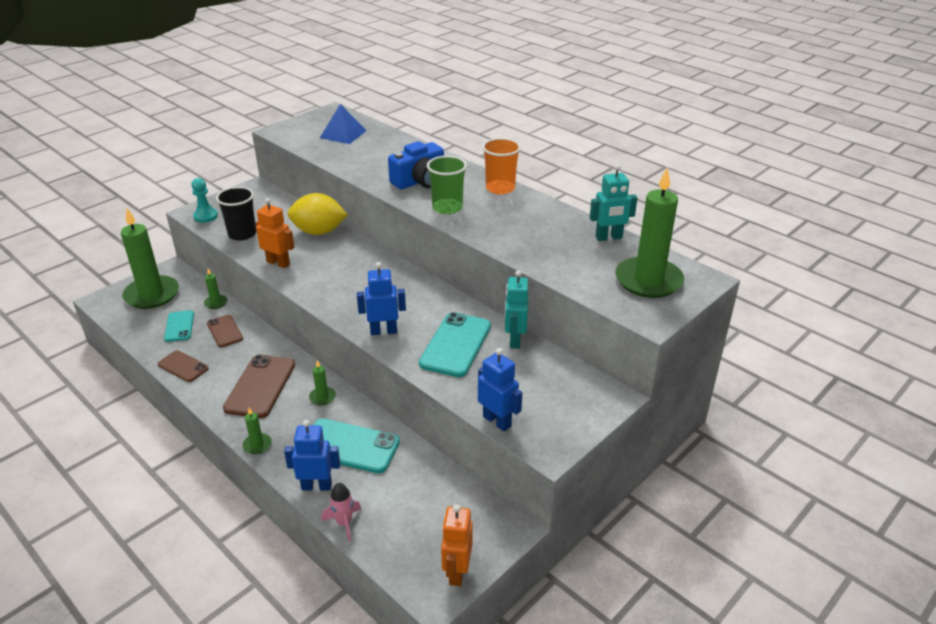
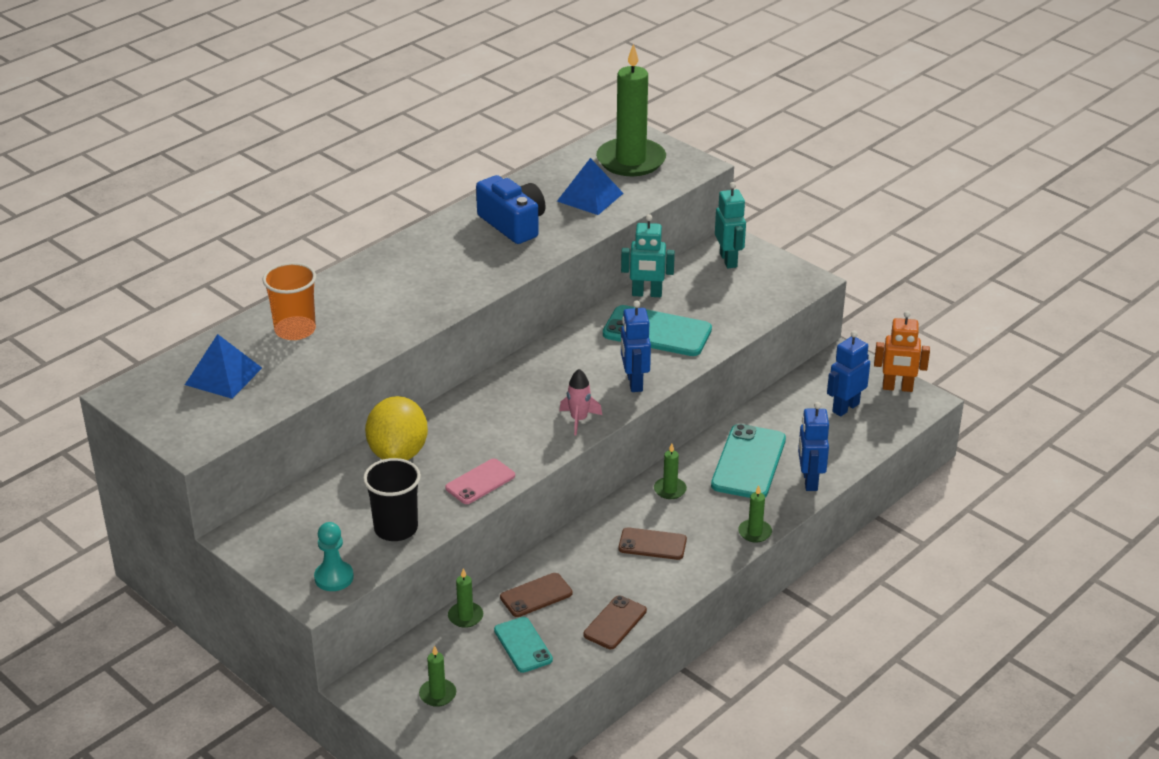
camera: 90 degrees left, 0 degrees up
(152, 295) = (437, 694): green candle -> green candle, size x0.42
(179, 326) = (523, 645): turquoise phone -> turquoise phone turned 75 degrees clockwise
(260, 386) = (652, 544): brown phone -> brown phone, size x0.59
(278, 263) = (480, 482): orange robot -> pink phone
(344, 523) = (855, 458): pink rocket -> pink rocket (579, 420)
(420, 181) = (395, 300): blue camera -> blue camera (513, 224)
(447, 208) = (471, 278): green cup -> none
(497, 421) = (775, 307): blue robot -> blue robot (845, 408)
(500, 188) = (423, 240): orange cup -> orange cup (295, 330)
(577, 258) = (590, 197): none -> blue pyramid
(609, 237) = (547, 176): turquoise robot -> turquoise robot (728, 260)

